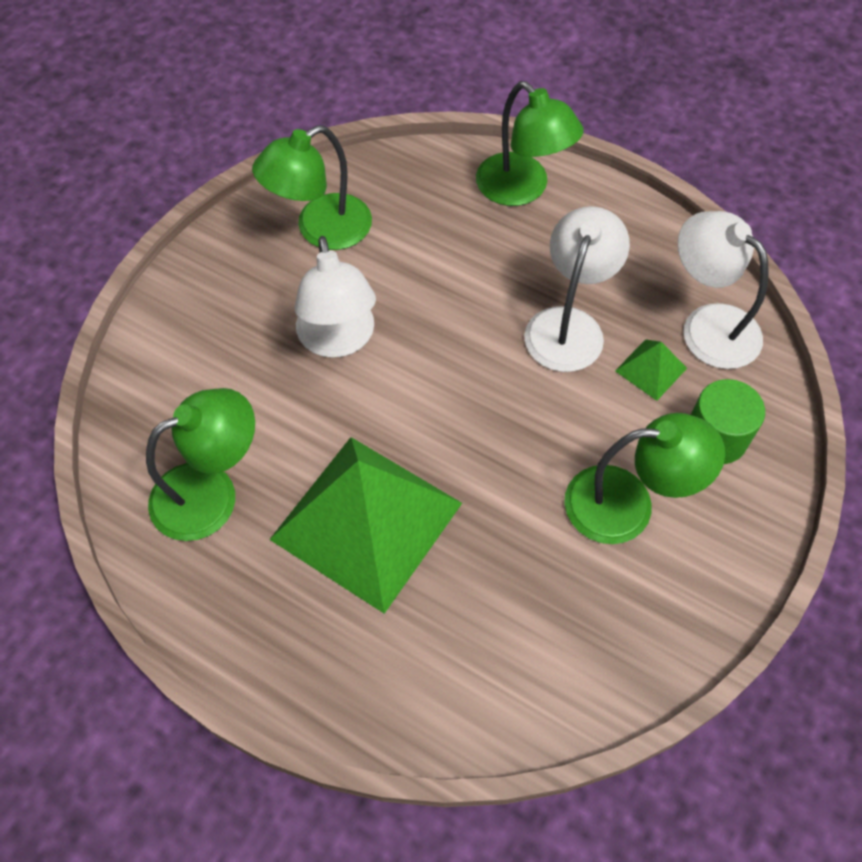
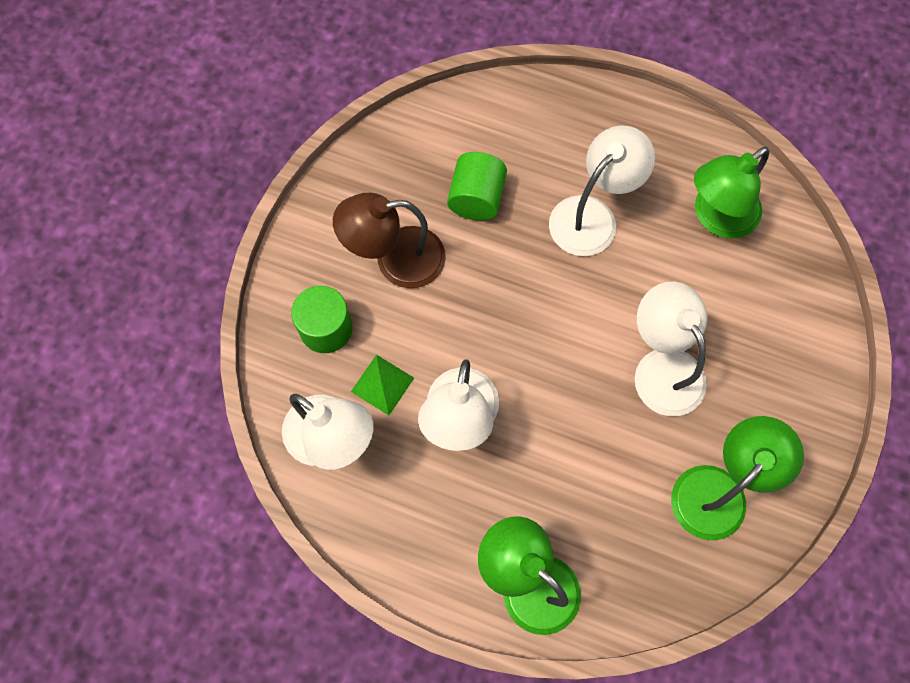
camera: 170 degrees right, 10 degrees up
(367, 520) = (592, 216): green pyramid -> white lamp
(513, 569) = (476, 198): none -> green cylinder
(627, 504) = (395, 260): green lamp -> brown lamp

